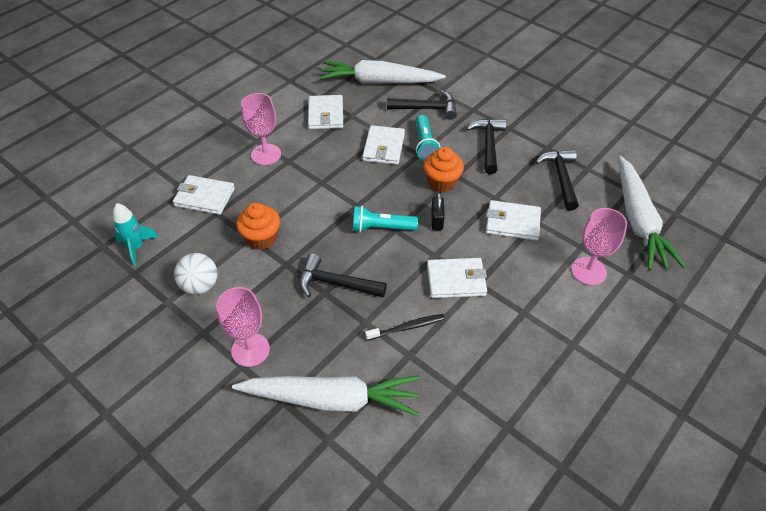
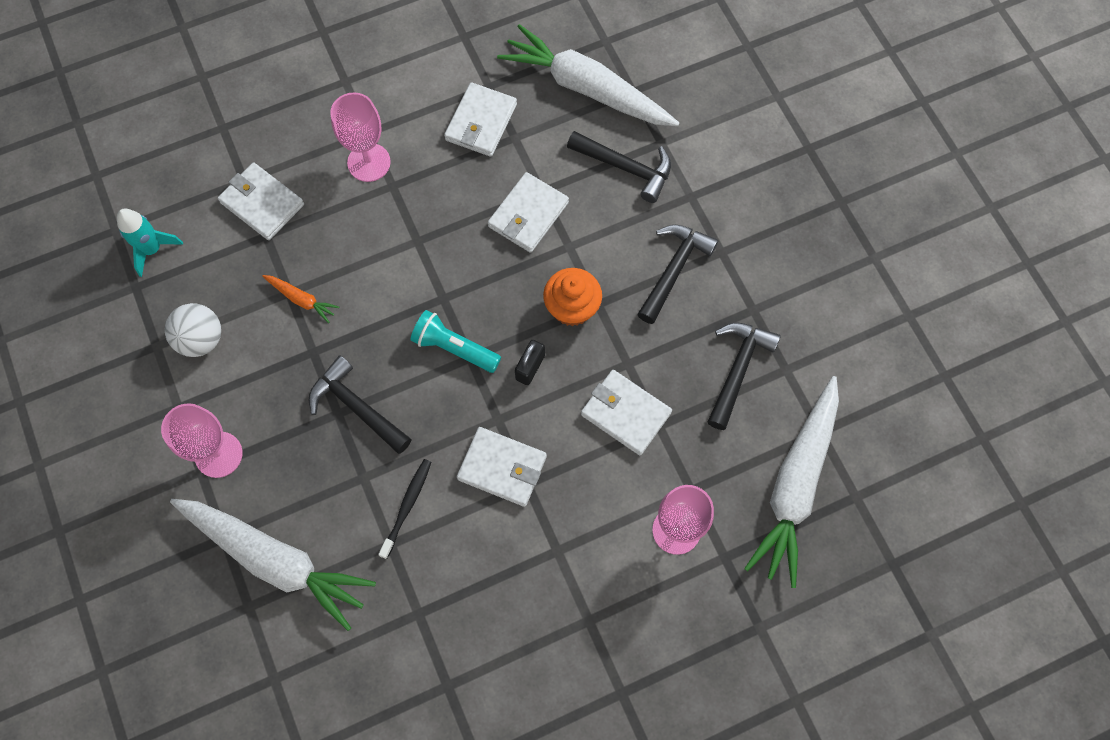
camera: 25 degrees right, 20 degrees up
(261, 238) = (301, 299): orange cupcake -> orange carrot
(407, 327) = (407, 507): black toothbrush -> black toothbrush turned 75 degrees counterclockwise
(425, 145) = (586, 233): turquoise flashlight -> none

